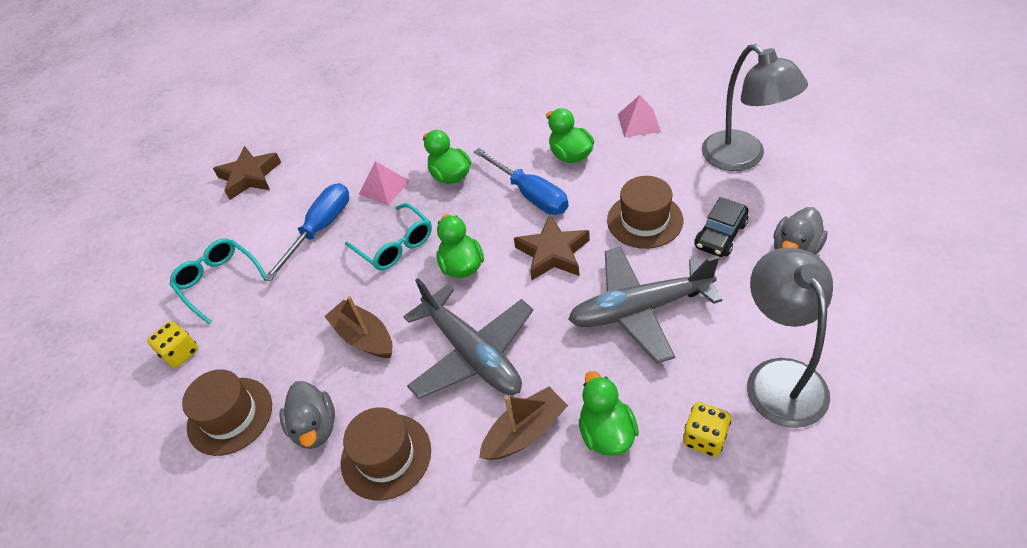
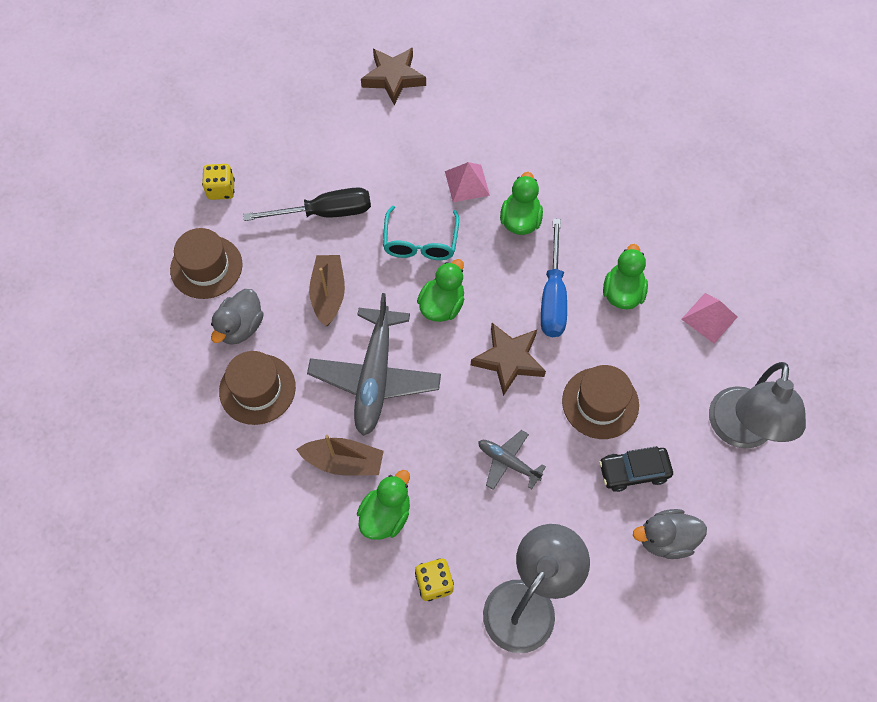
camera: 40 degrees right, 15 degrees up
(218, 281) = (291, 155): turquoise glasses -> none
(294, 292) = (325, 213): none -> black screwdriver
(320, 229) = (390, 176): blue screwdriver -> none
(639, 309) = (508, 462): grey plane -> grey plane, size x0.50

